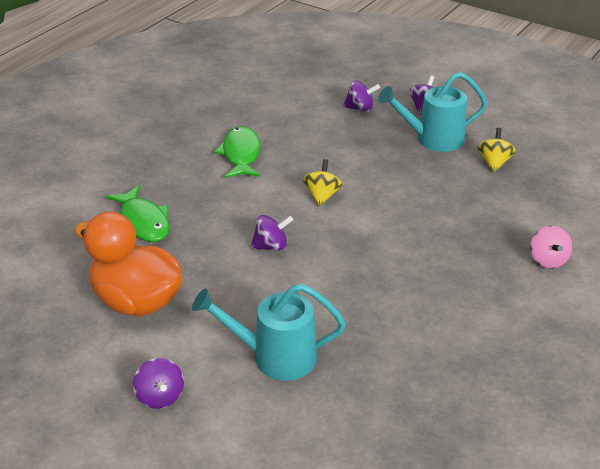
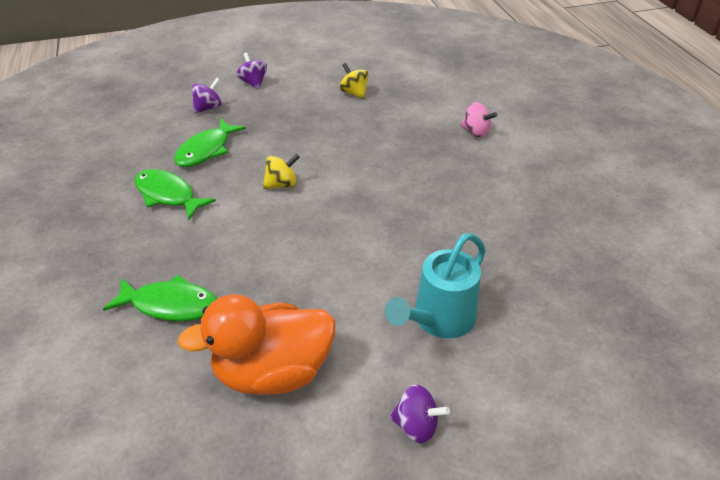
camera: 50 degrees left, 5 degrees up
(271, 246) = (305, 245): purple spinning top -> none
(310, 139) = (206, 150): none -> green fish
(322, 196) = (282, 184): yellow spinning top -> yellow spinning top turned 105 degrees clockwise
(432, 139) = (293, 100): turquoise watering can -> none

